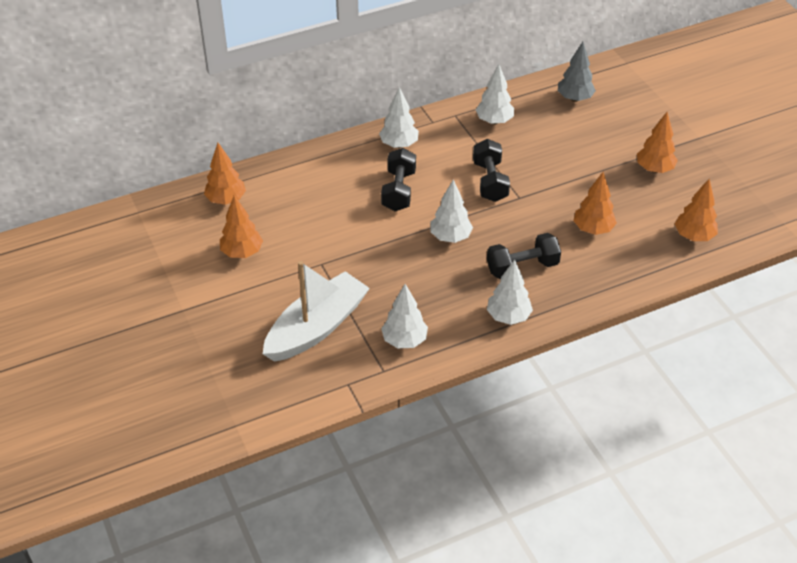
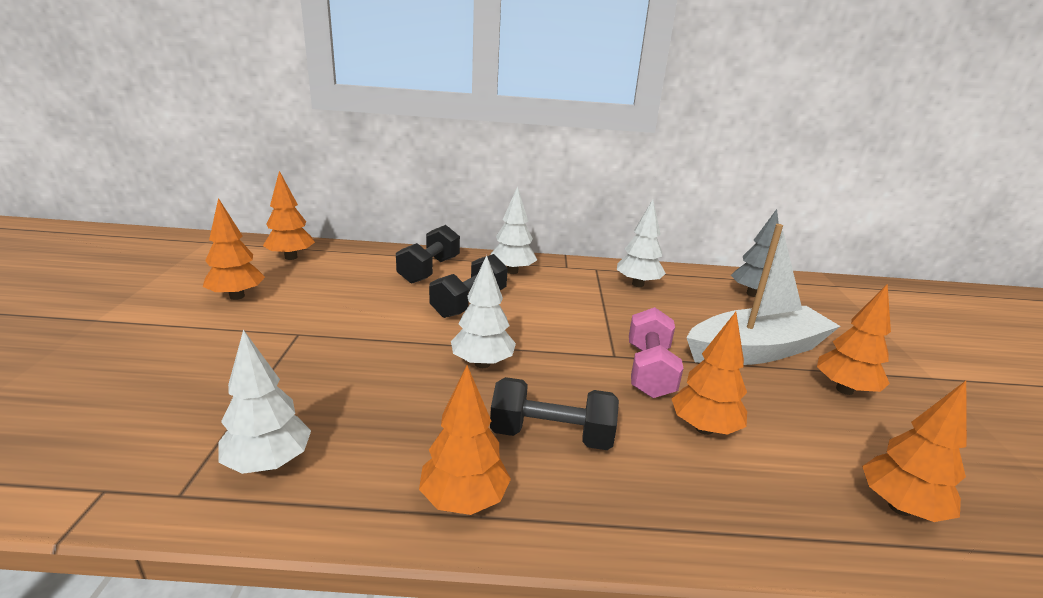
camera: 25 degrees right, 20 degrees down
(316, 327) = (189, 395): white boat -> white boat (756, 351)
(490, 181) = (588, 329): black dumbbell -> black dumbbell (429, 270)
(508, 317) = (464, 500): white tree -> orange tree
(545, 201) = (649, 371): none -> pink dumbbell

